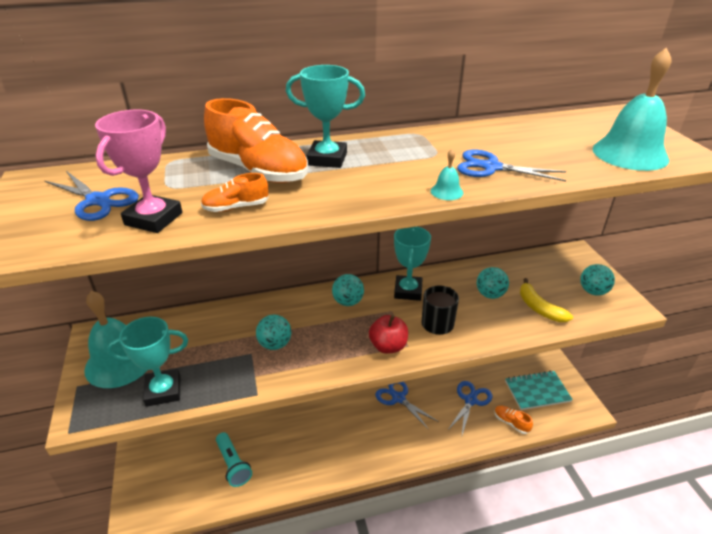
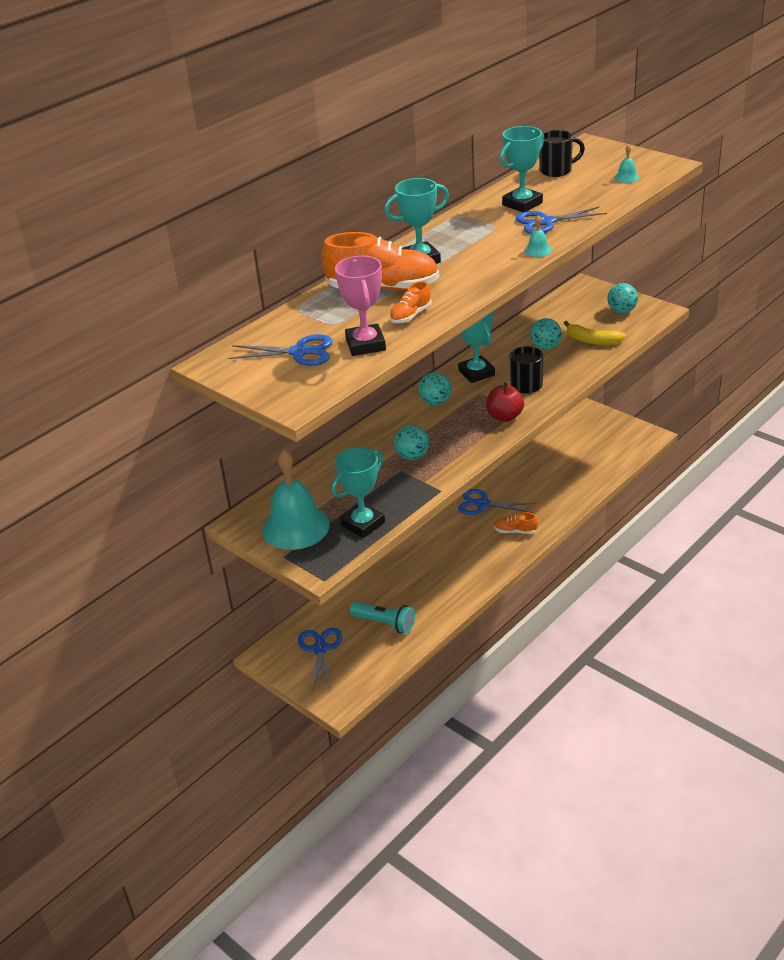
camera: 30 degrees left, 0 degrees up
(470, 400) = (548, 475): blue scissors -> blue scissors (320, 649)
(489, 143) = (522, 204): none -> turquoise trophy
(511, 423) = (595, 475): orange shoe -> orange shoe (515, 531)
(537, 391) = (598, 441): turquoise notebook -> none
(560, 125) = (556, 170): none -> black mug
(630, 154) = (626, 177): turquoise bell -> turquoise bell, size x0.41

